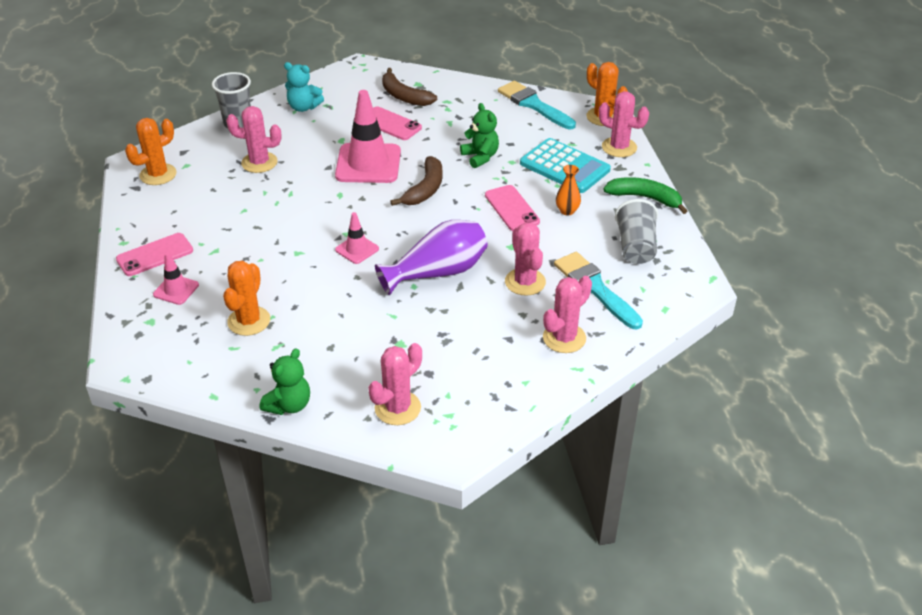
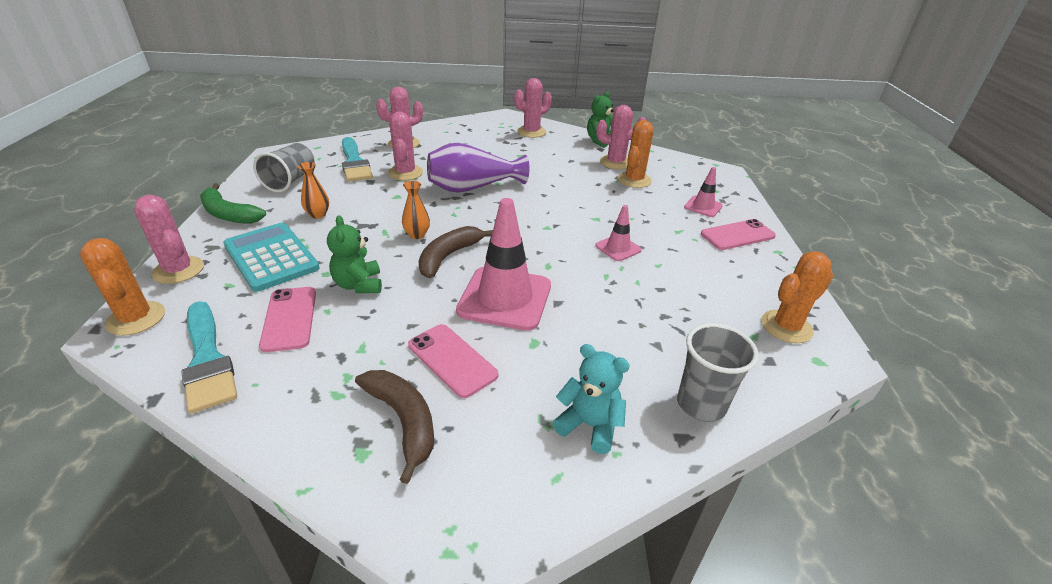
camera: 170 degrees left, 5 degrees down
(259, 162) = (651, 323): pink cactus -> pink cactus (615, 162)
(357, 249) = (539, 213): pink traffic cone -> pink traffic cone (618, 248)
(463, 205) = (417, 235): none -> orange vase
(511, 208) = (370, 224): pink phone -> pink phone (289, 318)

